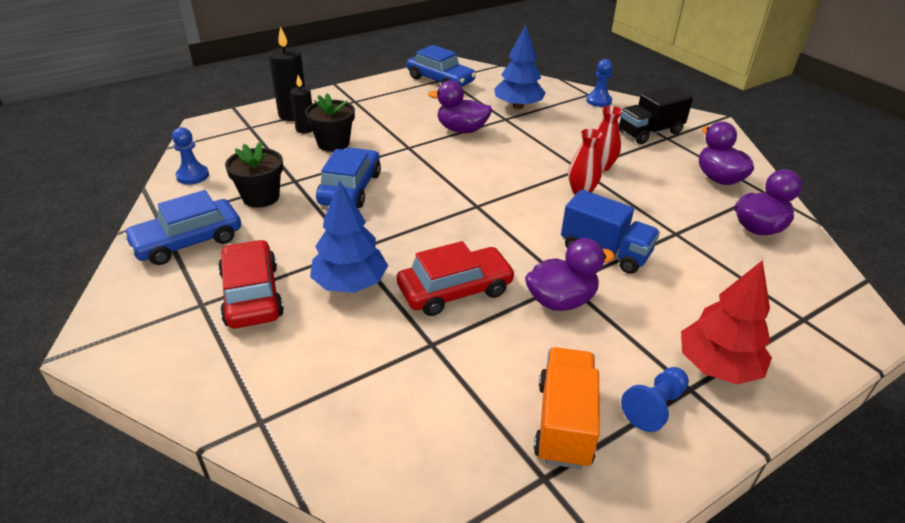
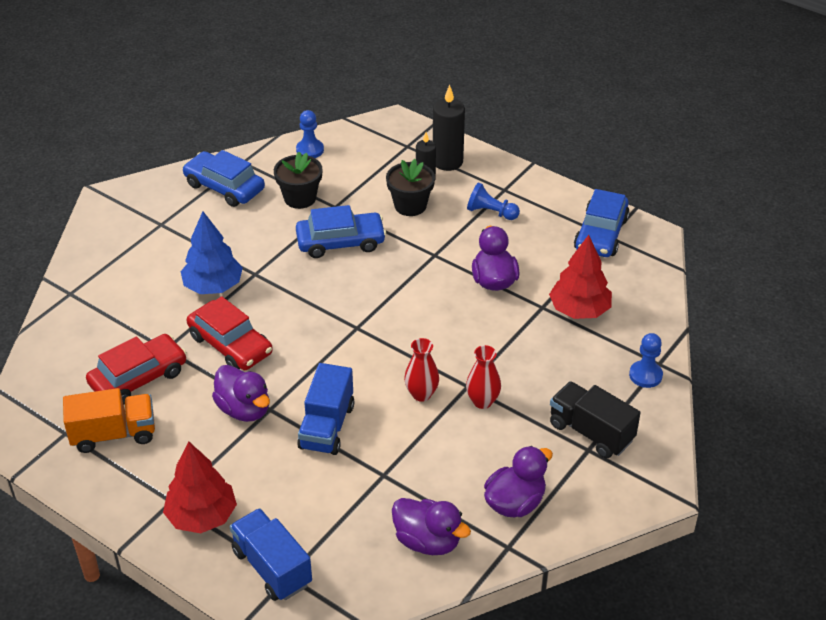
camera: 70 degrees right, 5 degrees up
(252, 294) = (180, 243): red car -> red car (138, 378)
(518, 106) = (579, 310): blue tree -> red tree
(654, 406) = (145, 481): blue pawn -> blue pawn (491, 212)
(793, 328) = (272, 567): none -> blue truck

